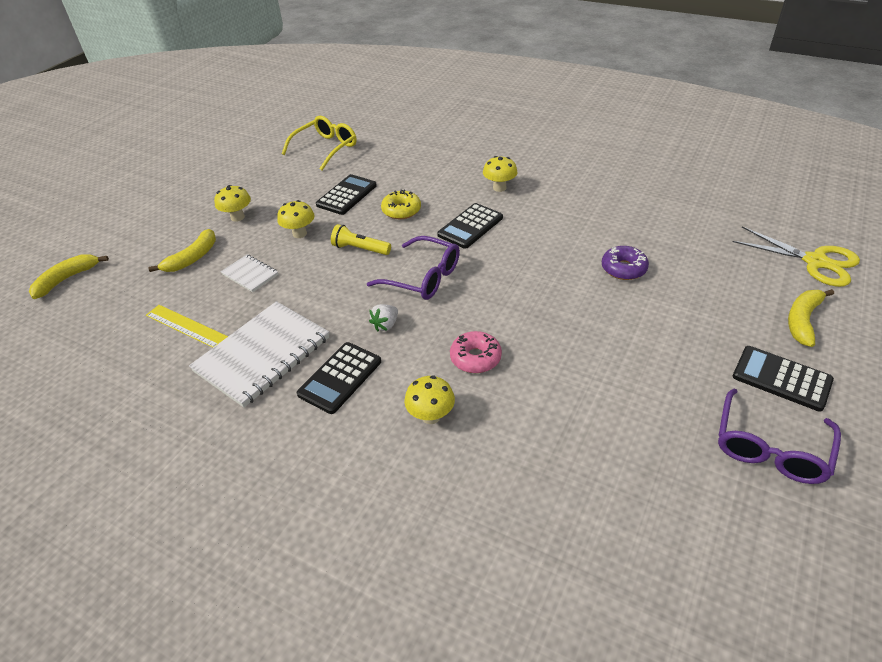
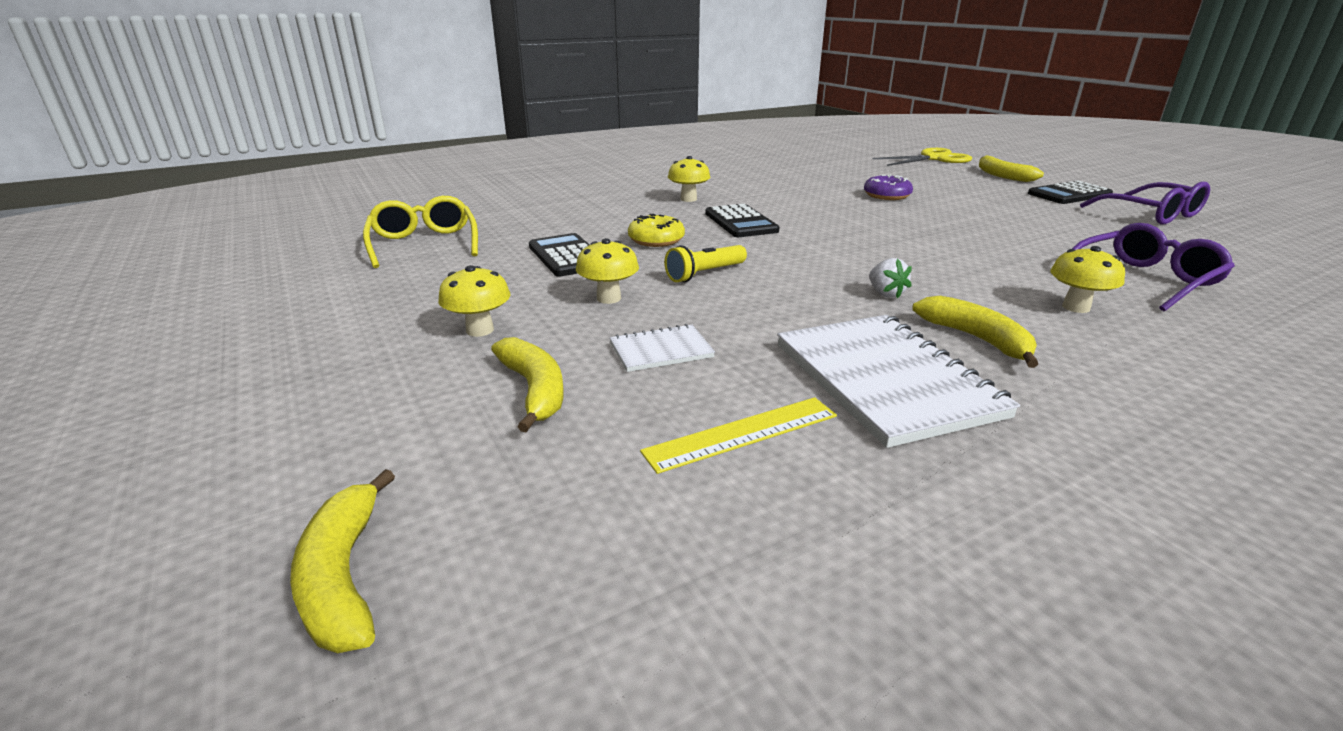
camera: 60 degrees left, 15 degrees down
(340, 378) = (976, 339): black calculator -> yellow banana
(423, 277) = (809, 258): purple glasses -> purple glasses (1144, 280)
(475, 358) = (982, 268): pink donut -> none

